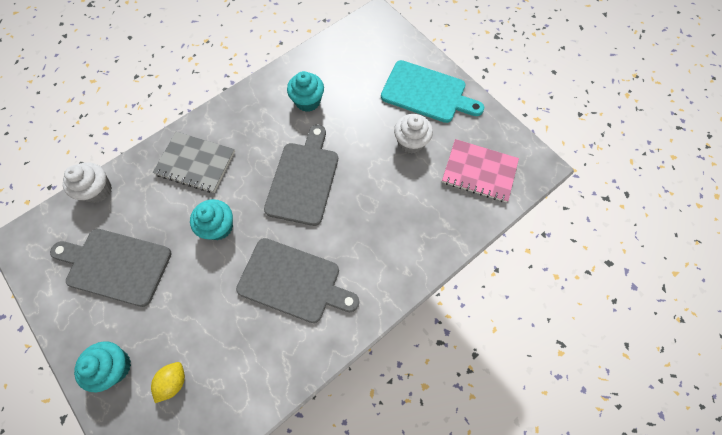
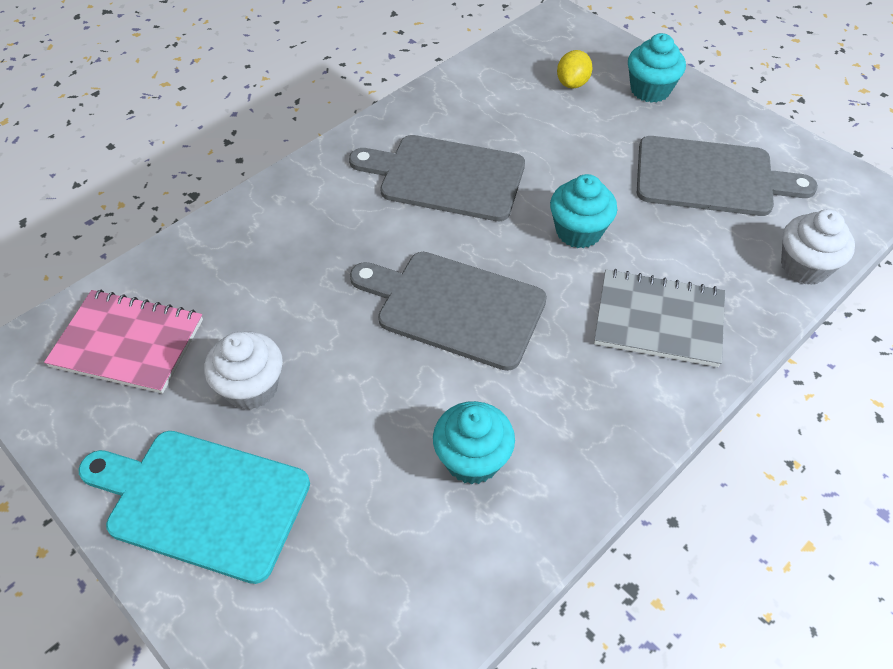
camera: 175 degrees right, 15 degrees down
(303, 179) = (454, 307): grey cutting board -> grey cutting board turned 105 degrees clockwise

